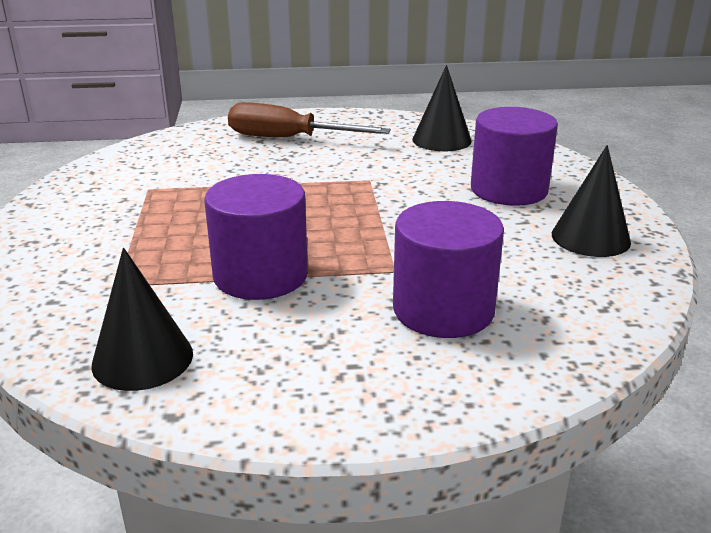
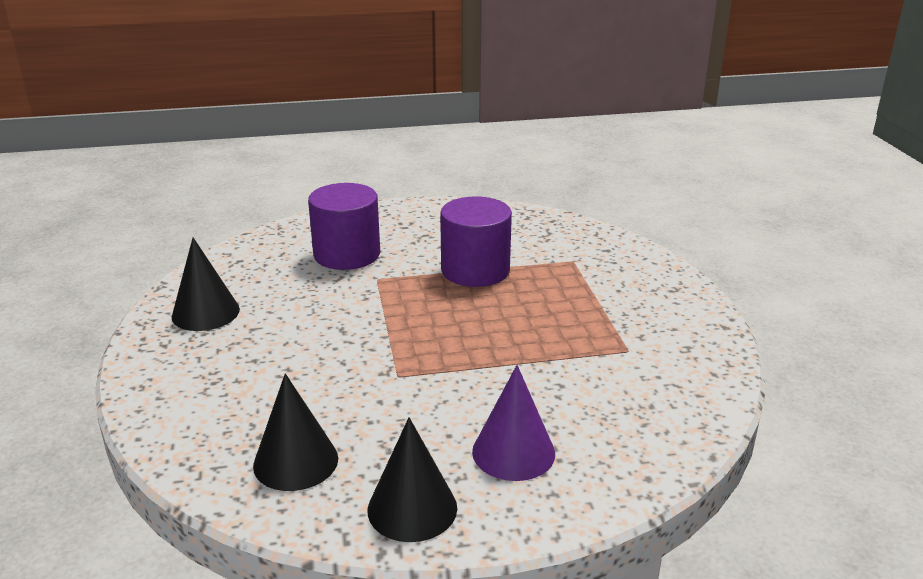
camera: 175 degrees right, 0 degrees up
(142, 359) = (522, 224): black cone -> black cone (412, 508)
(288, 139) = (513, 452): brown screwdriver -> purple cone
(509, 190) = (248, 367): purple cylinder -> none

